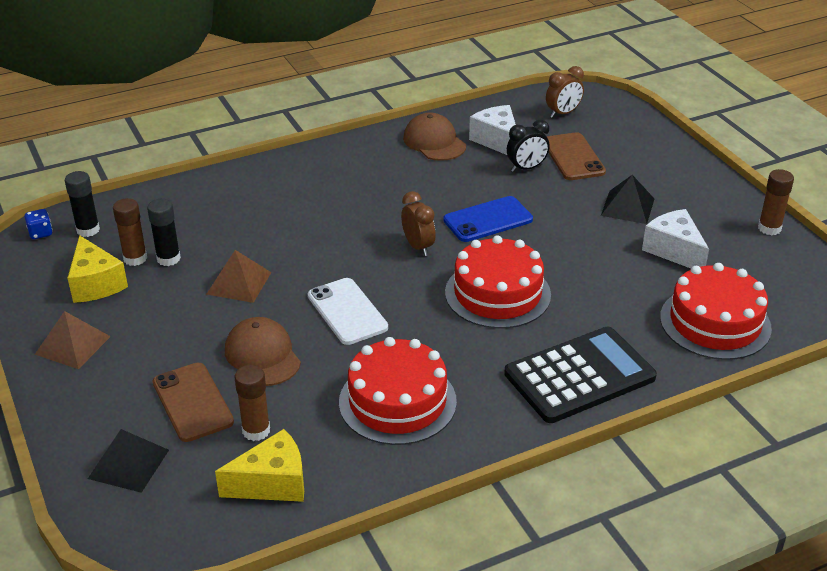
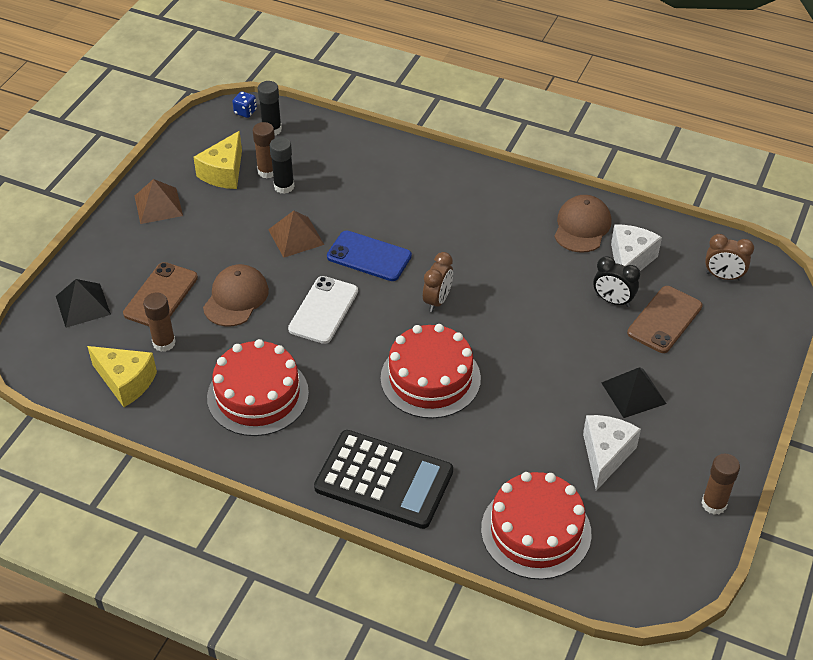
camera: 50 degrees right, 10 degrees up
(488, 220) = (515, 319): blue phone -> blue phone (369, 256)

